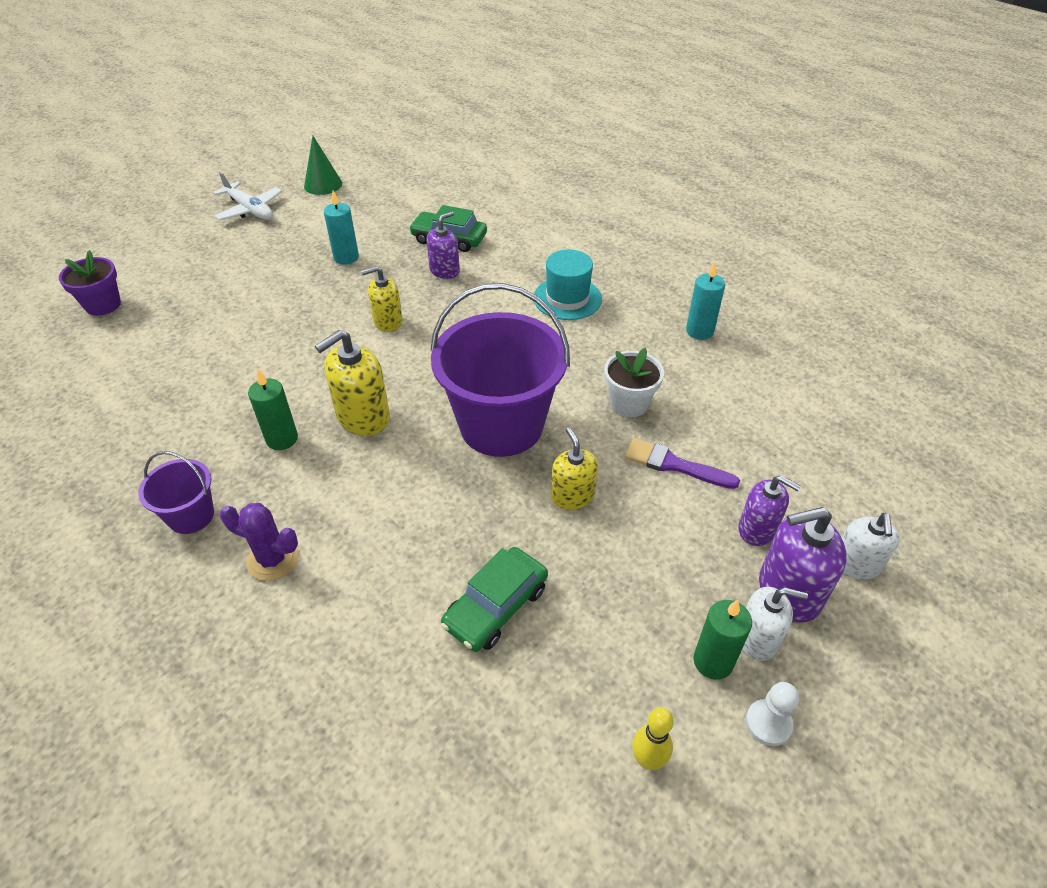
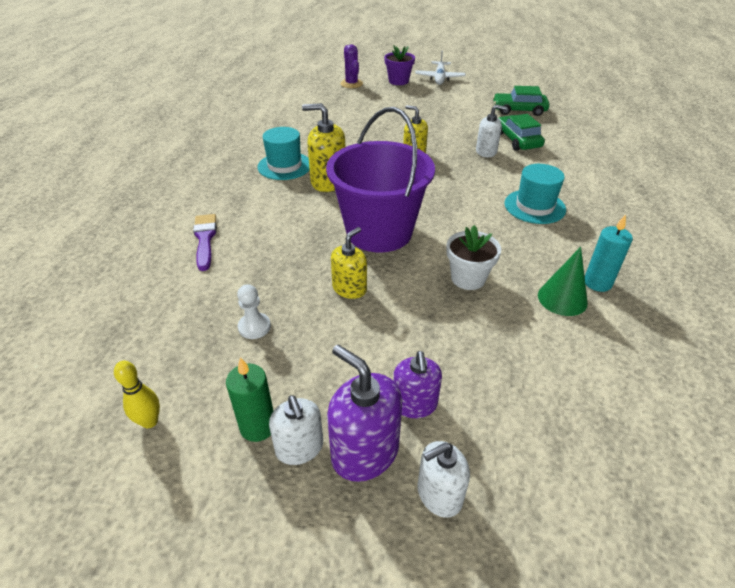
camera: 55 degrees right, 5 degrees down
(103, 305) = (318, 81): purple flower pot -> purple flower pot (398, 81)
(191, 515) = (209, 167): purple bucket -> none
(272, 559) = (201, 202): purple cactus -> purple cactus (351, 84)
(282, 439) = (284, 166): green candle -> turquoise hat
(323, 184) = (494, 85): green cone -> green cone (562, 298)
(346, 257) = (446, 118): turquoise candle -> none
(444, 270) = (486, 151): purple soap dispenser -> white soap dispenser
(496, 606) = (228, 295): green car -> green car (519, 110)
(674, 465) = (432, 327): purple brush -> purple brush (205, 239)
(768, 723) = (220, 486): white pawn -> white pawn (254, 327)

